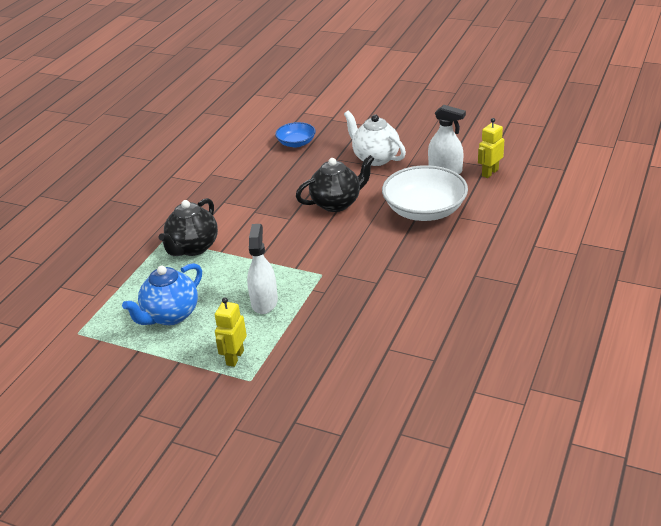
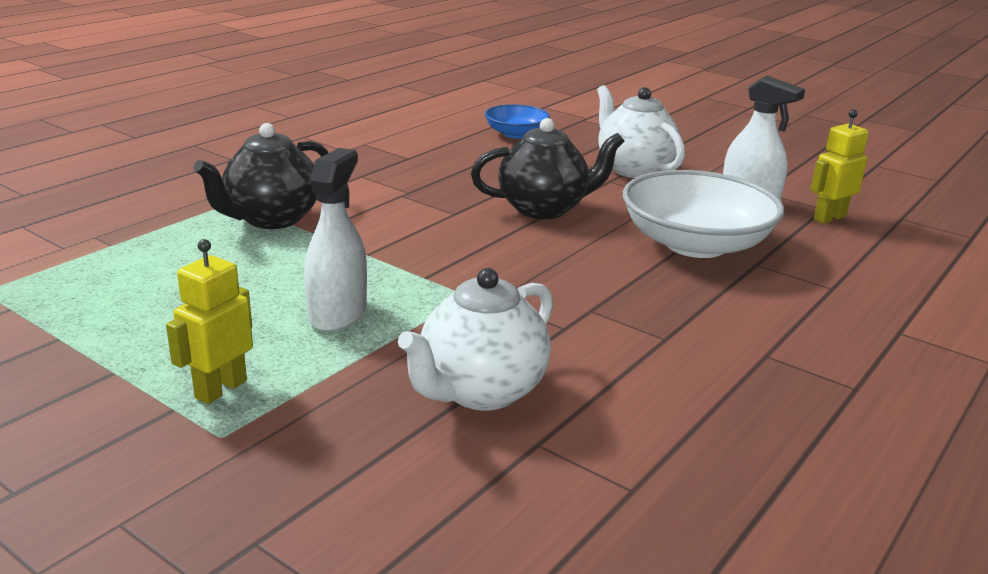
camera: 10 degrees right, 10 degrees down
(170, 315) = (159, 299): blue teapot -> none
(352, 328) = (480, 391): none -> white teapot

